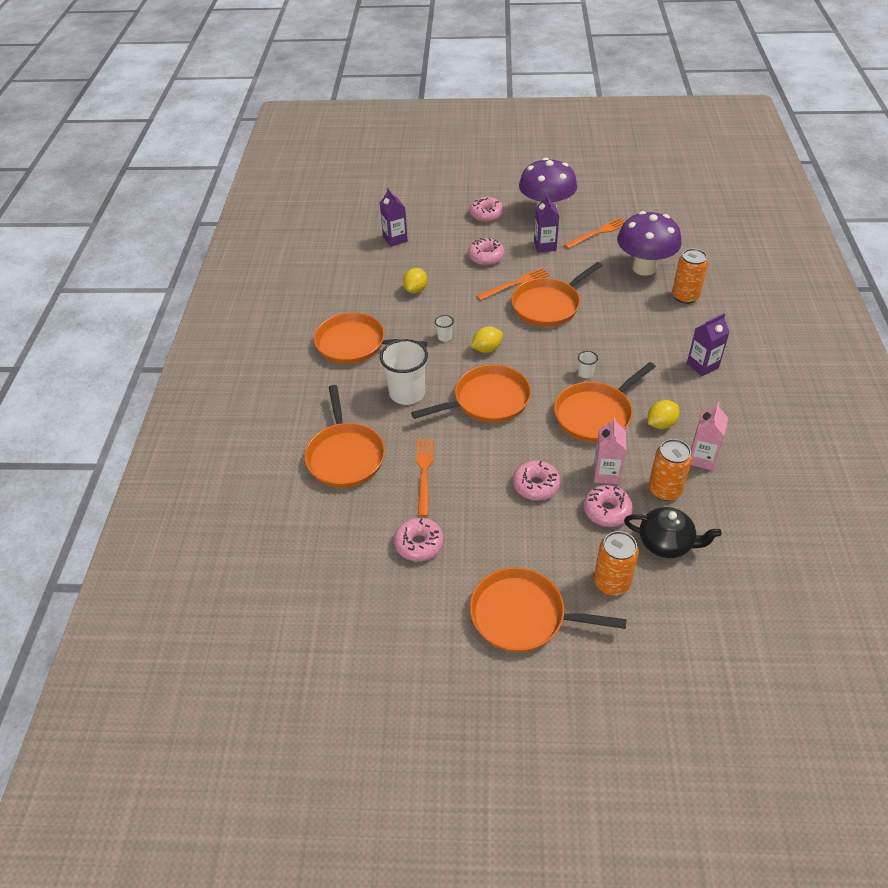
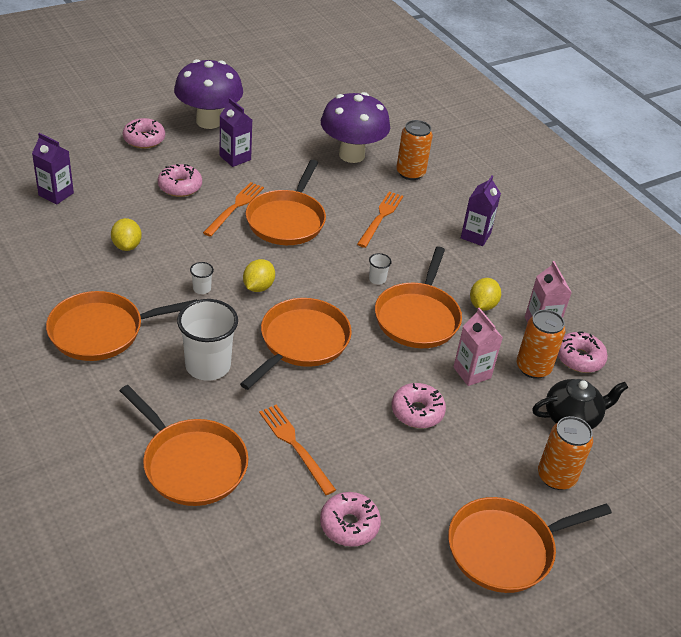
camera: 40 degrees left, 5 degrees down
(598, 233) = (279, 130): orange fork -> orange fork (380, 217)
(607, 511) = (500, 409): pink donut -> pink donut (579, 358)

